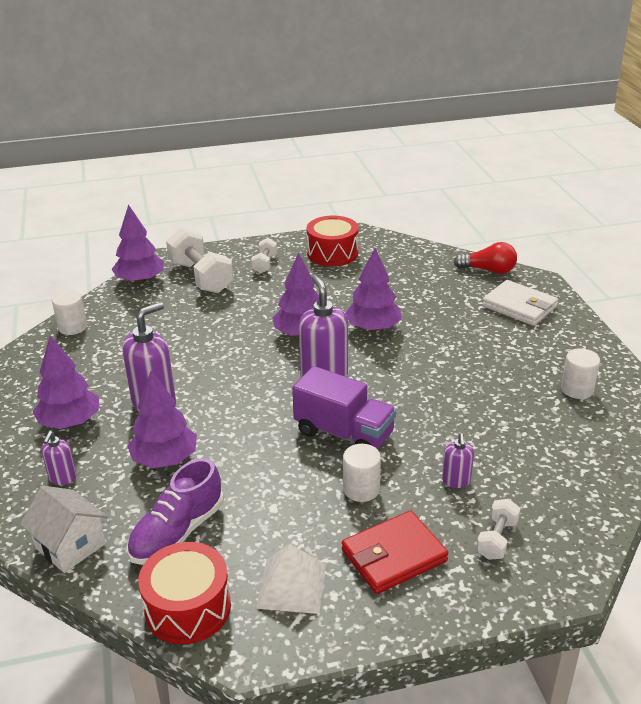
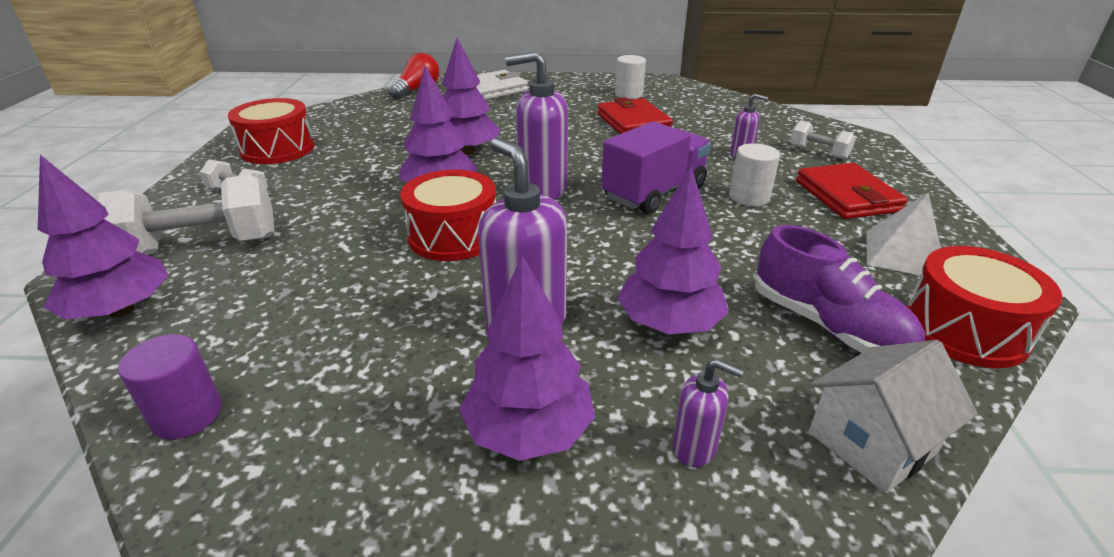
camera: 75 degrees left, 0 degrees up
(73, 327) = (187, 415): white cylinder -> purple cylinder
(241, 355) = (453, 236): none -> red drum
(496, 403) = (633, 122): none -> red wallet

